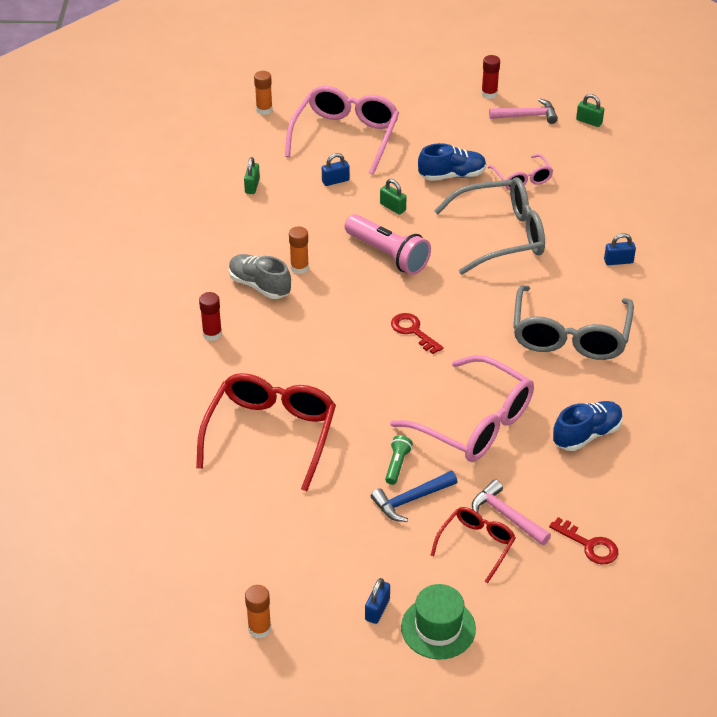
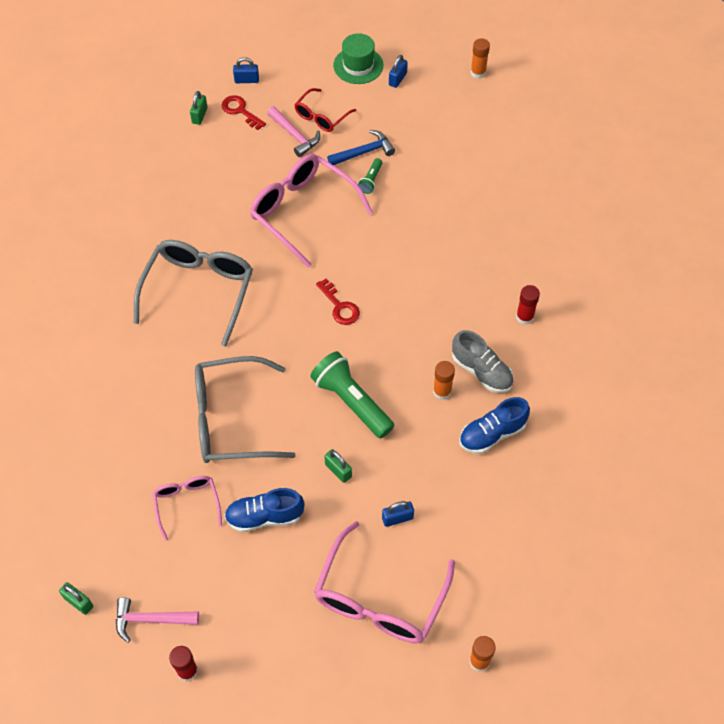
camera: 175 degrees left, 15 degrees up
(252, 186) = (491, 517): green padlock -> green padlock (199, 115)
(271, 433) = (470, 214): red glasses -> none
(388, 255) = (351, 401): pink flashlight -> green flashlight
(586, 434) = (214, 195): blue shoe -> blue shoe (492, 434)
(618, 261) = (123, 375): blue padlock -> blue padlock (246, 80)

